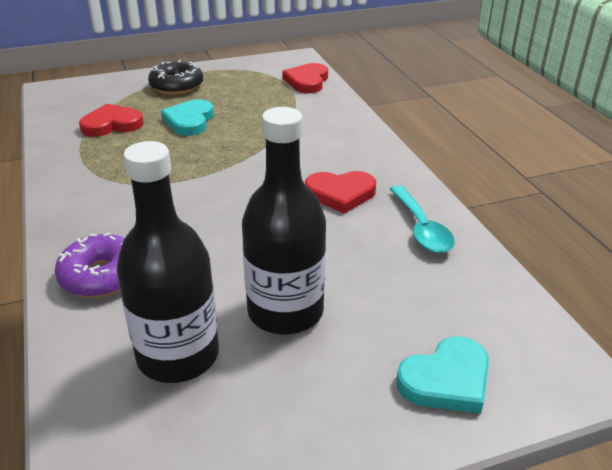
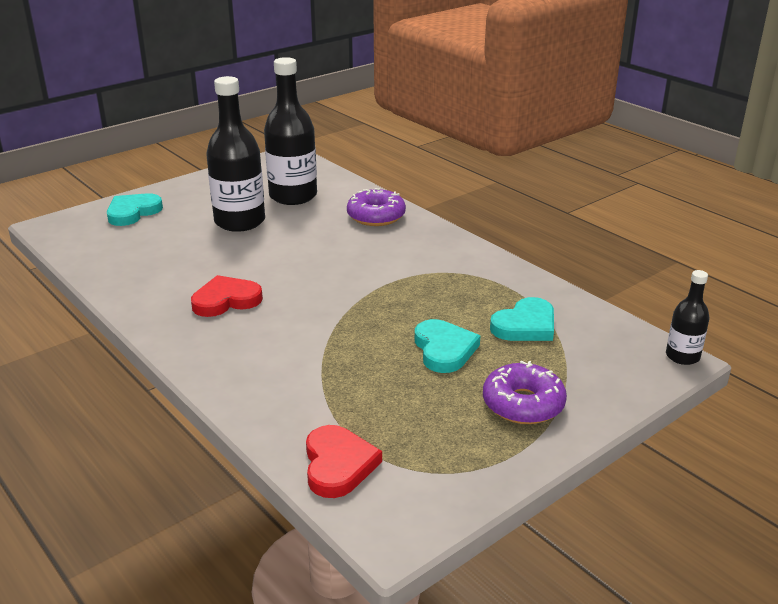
camera: 160 degrees right, 5 degrees down
(43, 89) = (682, 356): none -> black bottle
(112, 124) = (525, 325): red heart -> turquoise heart
(176, 86) = (523, 404): black donut -> purple donut
(421, 228) = (145, 285): turquoise spoon -> none

